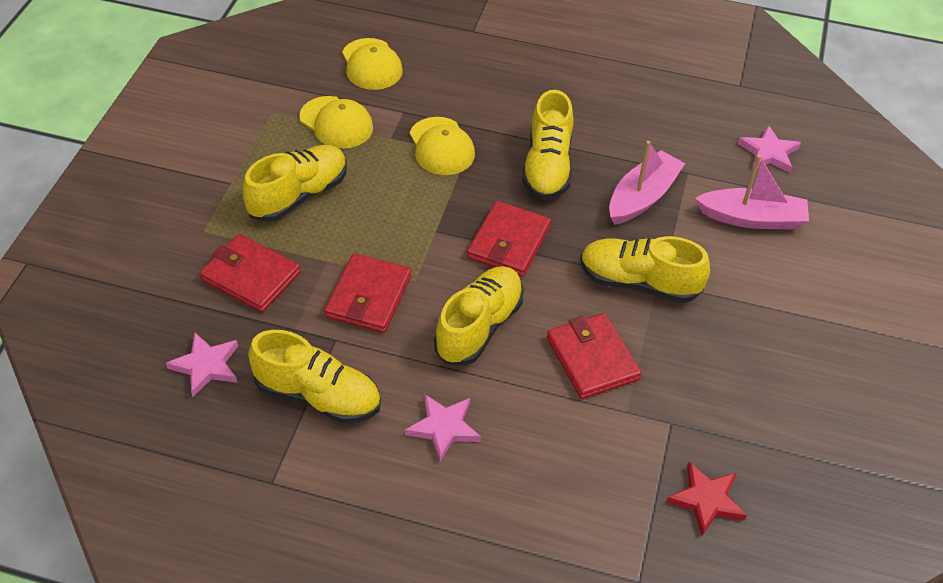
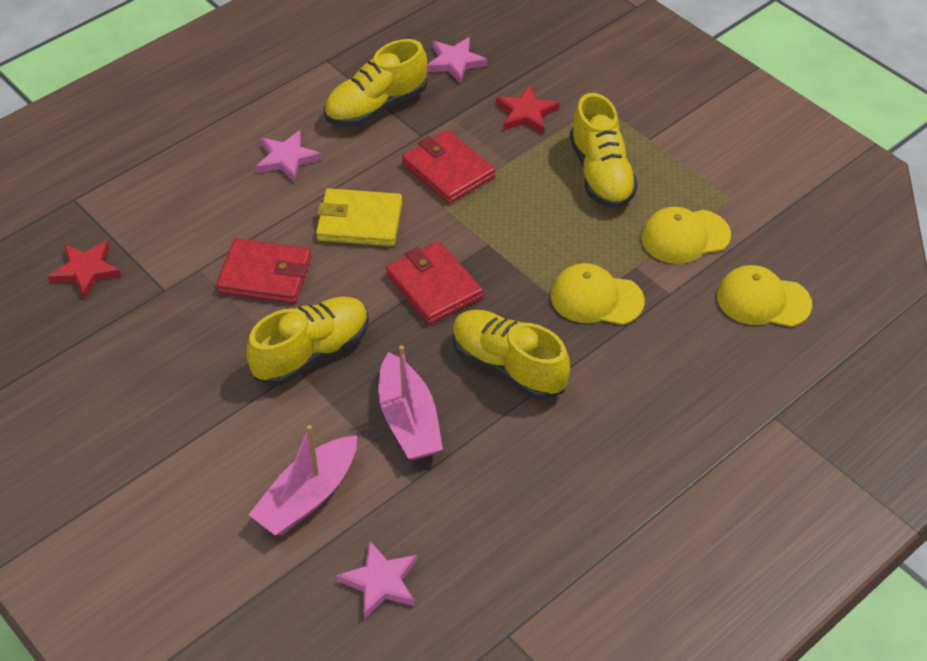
camera: 125 degrees right, 0 degrees up
(250, 276) = (526, 113): red wallet -> red star
(479, 327) = (359, 222): yellow shoe -> yellow wallet

